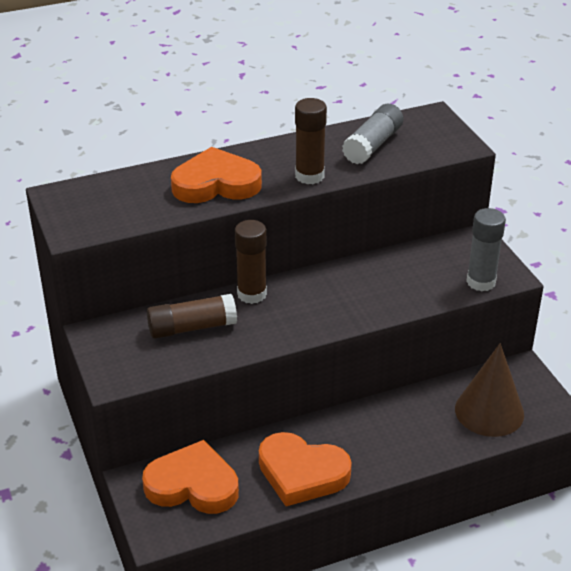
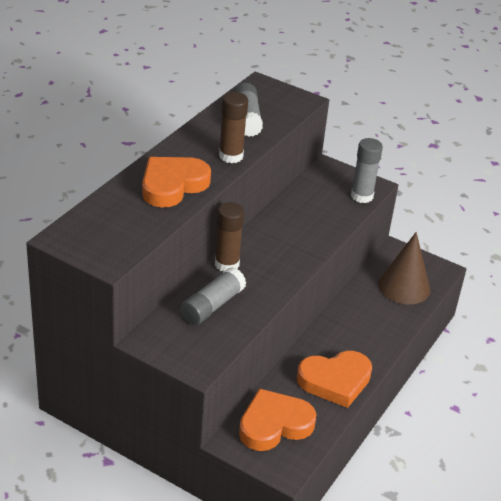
camera: 40 degrees left, 0 degrees up
(192, 327) = (212, 305): brown glue stick -> grey glue stick

